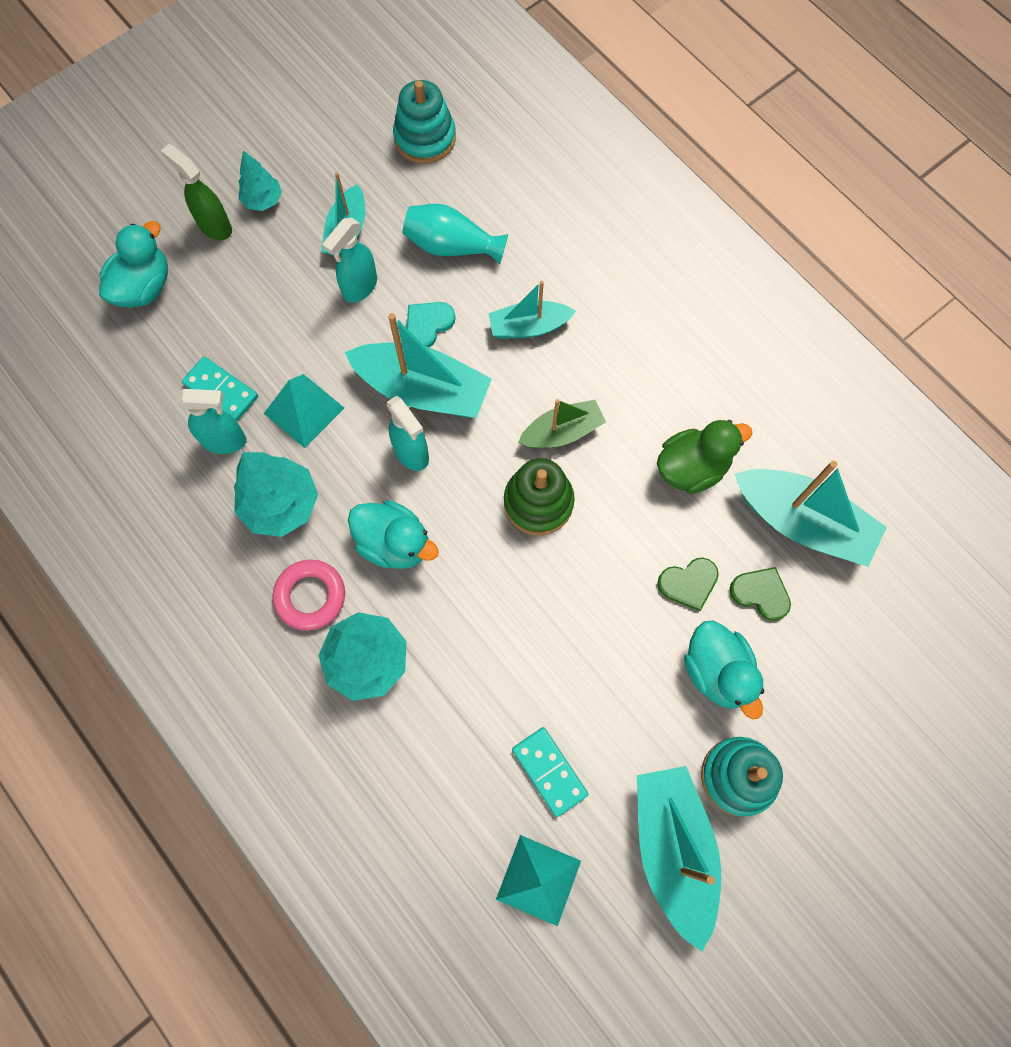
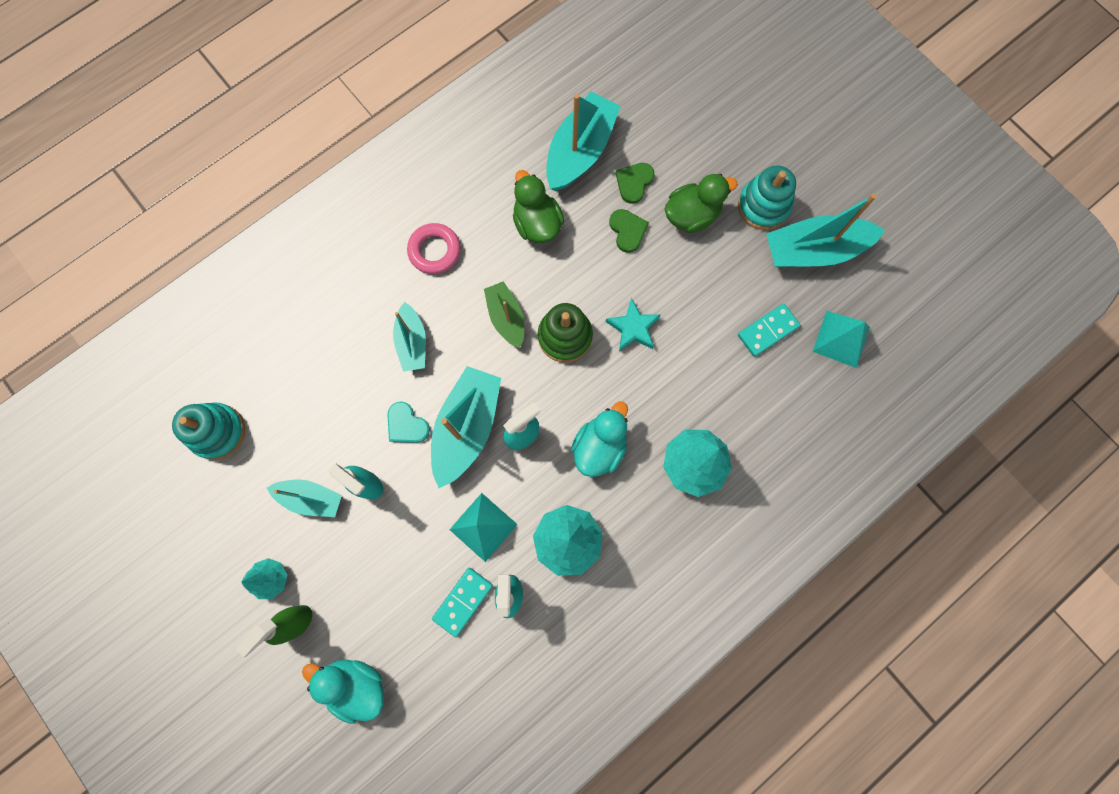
camera: 90 degrees left, 5 degrees up
(310, 596) = (644, 511): pink ring -> pink ring (434, 251)
(452, 246) = (331, 406): turquoise vase -> none
(551, 588) = (633, 328): none -> turquoise star
(717, 671) = (691, 215): turquoise duck -> green duck

